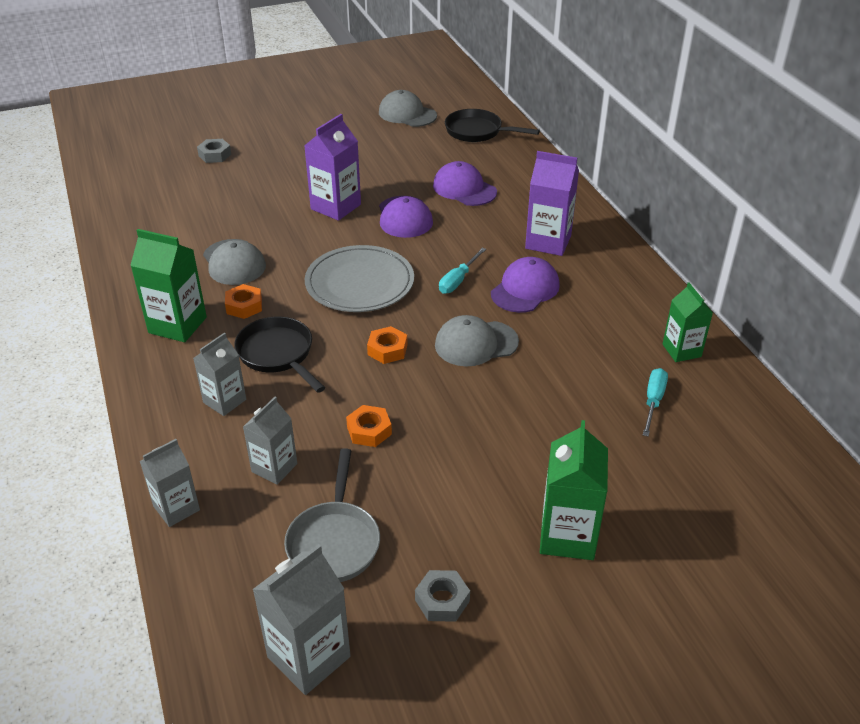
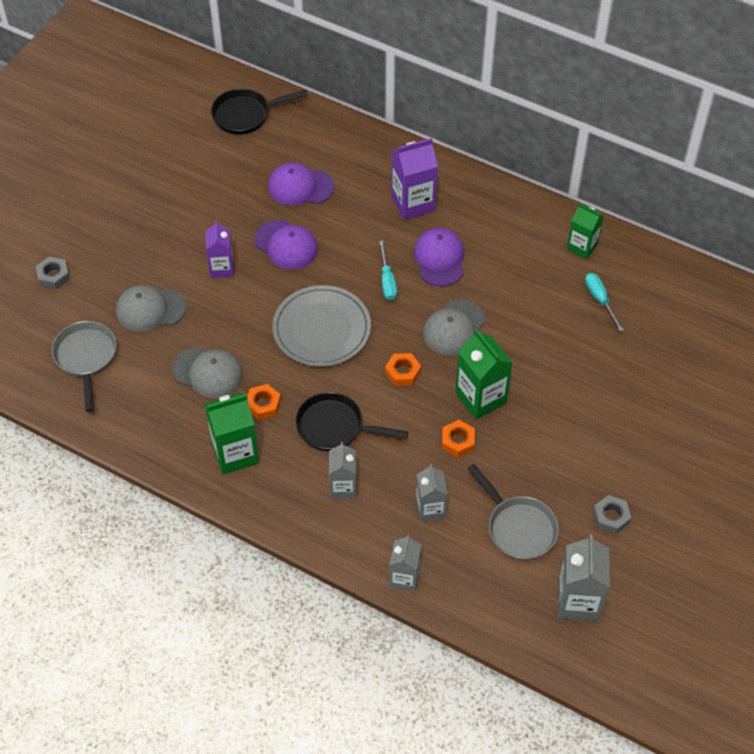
camera: 40 degrees left, 15 degrees up
(166, 209) = (86, 358): none -> grey pan
(336, 207) = (221, 268): purple carton -> purple carton, size x0.66
(407, 114) = (165, 128): grey cap -> grey cap (150, 309)
(567, 536) = (636, 429): green carton -> green carton (480, 398)

